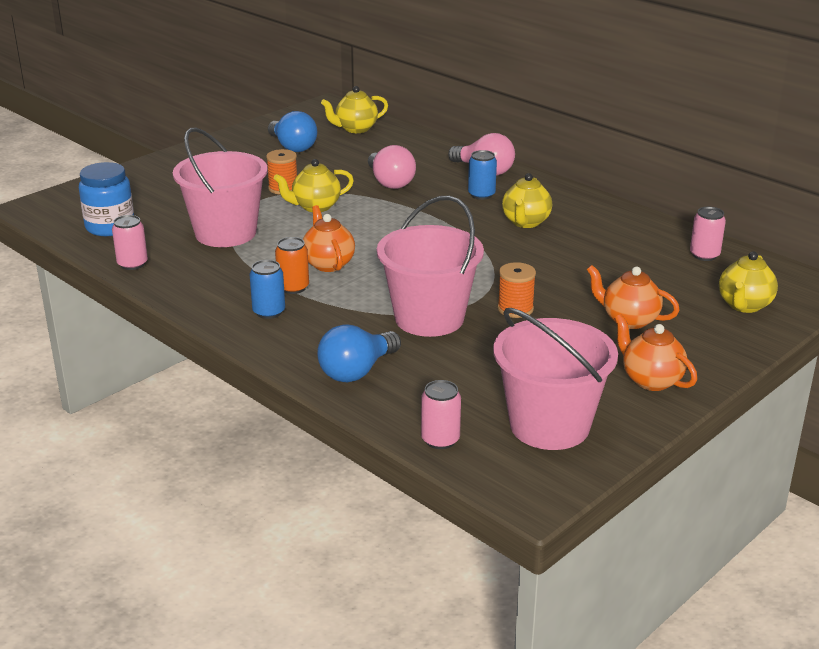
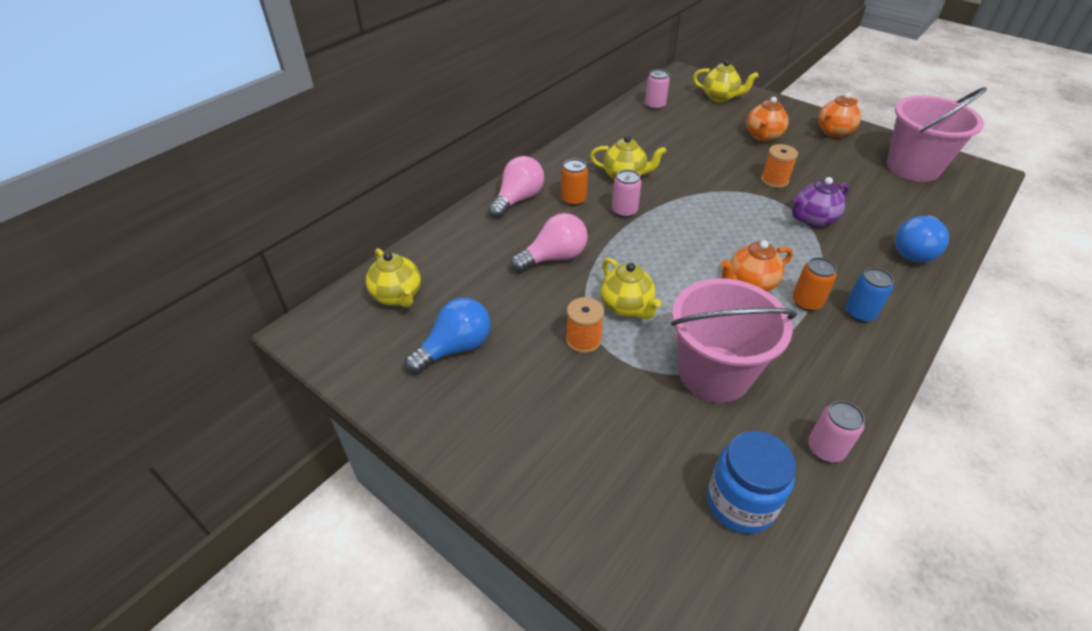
camera: 95 degrees left, 15 degrees up
(357, 371) = (914, 251): blue light bulb -> blue light bulb turned 90 degrees clockwise
(429, 318) = (812, 219): pink bucket -> purple teapot
(440, 440) = (965, 208): pink can -> pink can (624, 211)
(481, 195) = (573, 200): blue can -> orange can

